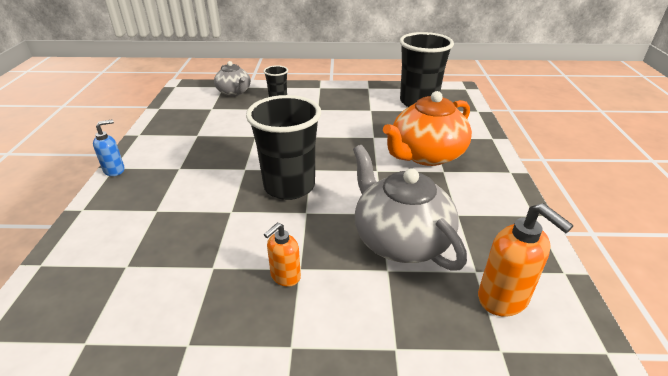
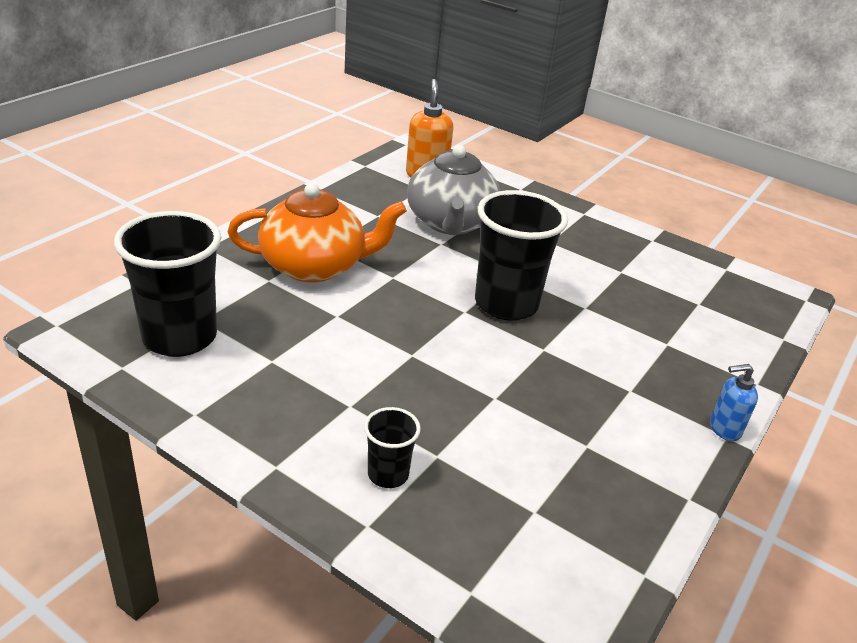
camera: 150 degrees left, 0 degrees up
(234, 92) = (459, 549): grey teapot -> none
(285, 276) = (564, 242): orange soap dispenser -> none

